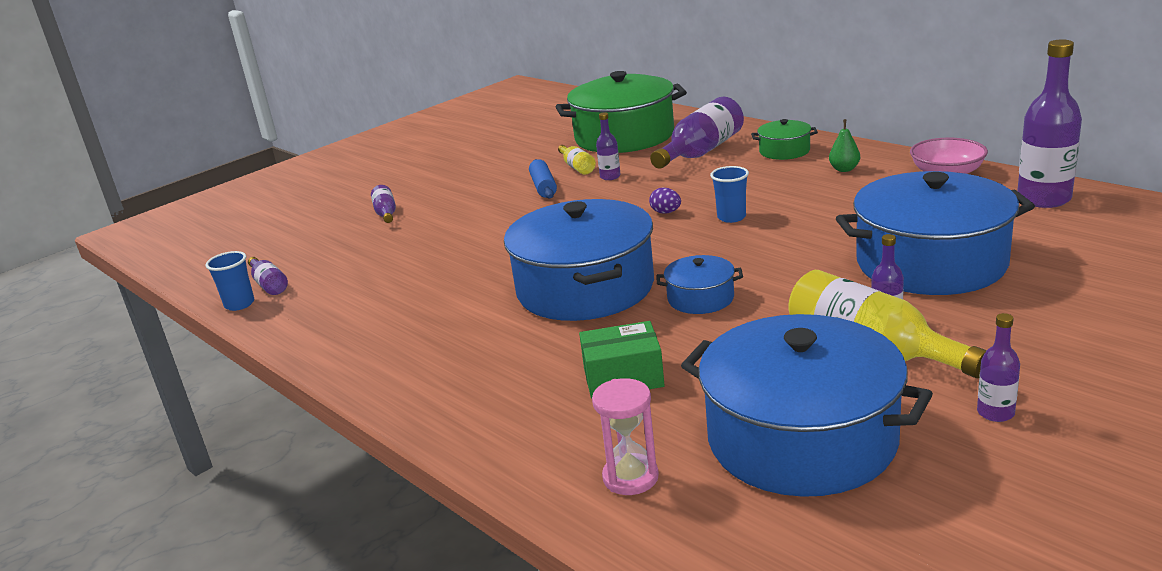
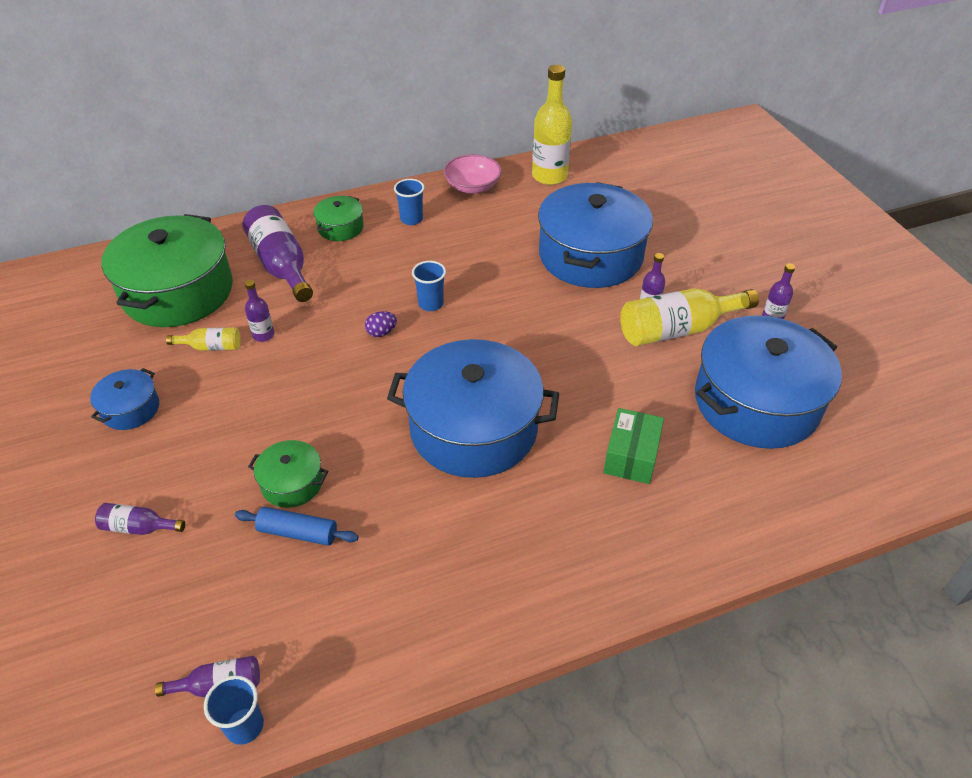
camera: 70 degrees left, 20 degrees up
(461, 242) = (292, 483): none -> green pot
(543, 187) = (229, 384): blue rolling pin -> blue rolling pin (298, 533)
(630, 477) = (757, 497): pink hourglass -> none
(700, 298) = (548, 373): blue pot -> blue pot (130, 409)
(844, 169) = (411, 219): green pear -> blue cup
(1043, 199) = (549, 176): purple bottle -> yellow bottle

